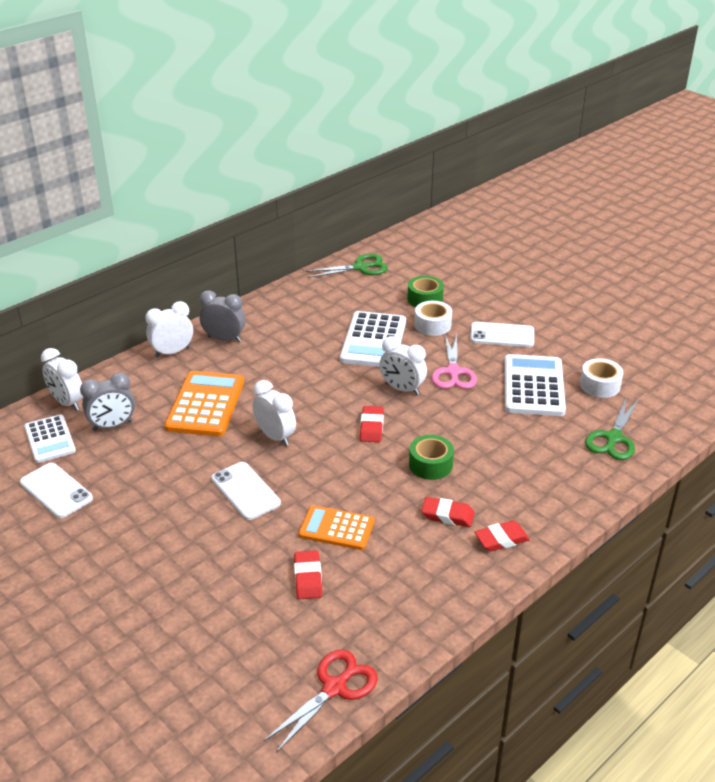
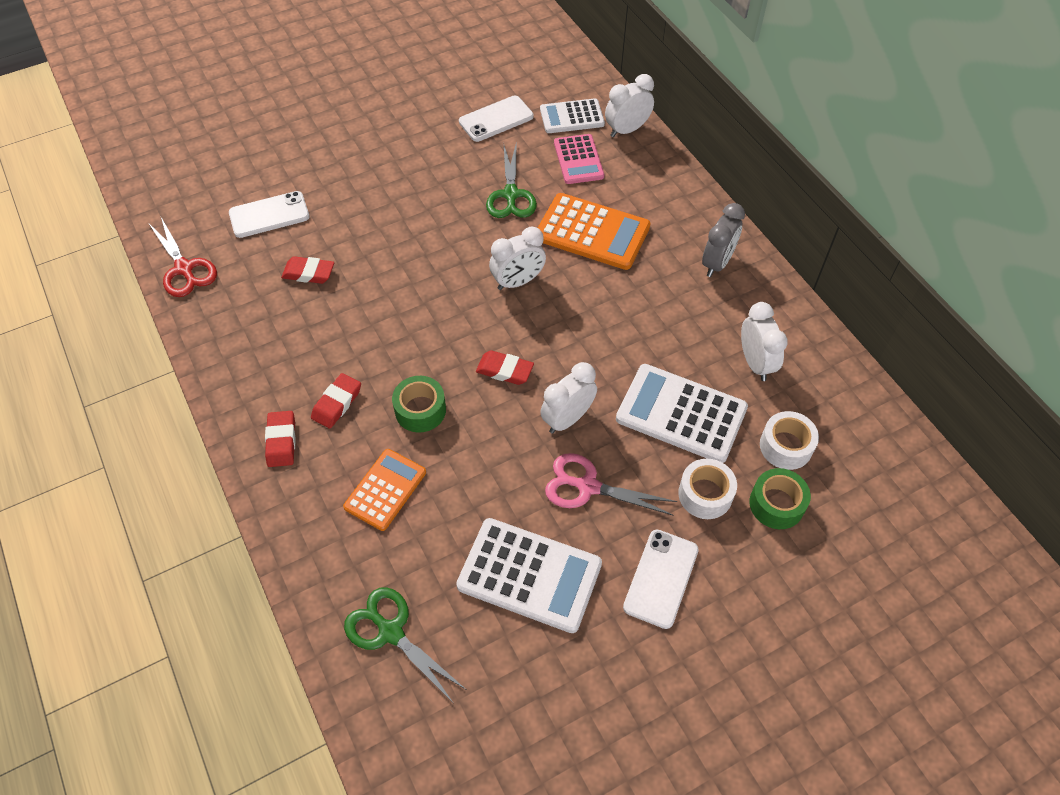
camera: 105 degrees right, 20 degrees up
(112, 426) = (578, 160): grey clock -> pink calculator
(172, 352) = (699, 215): white clock -> white clock (755, 363)
(245, 491) = (442, 246): white phone -> white phone (269, 215)
(336, 528) = (360, 306): orange calculator -> orange calculator (385, 490)
(360, 267) = (879, 443): green scissors -> green scissors (511, 195)
(600, 385) = (506, 667): white tape -> white tape (786, 446)

